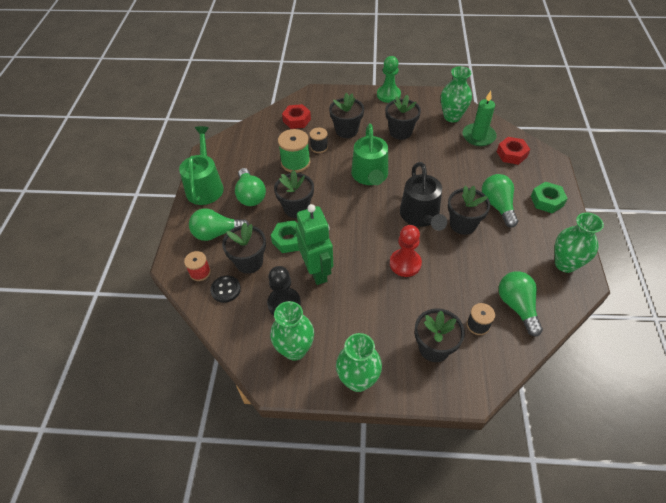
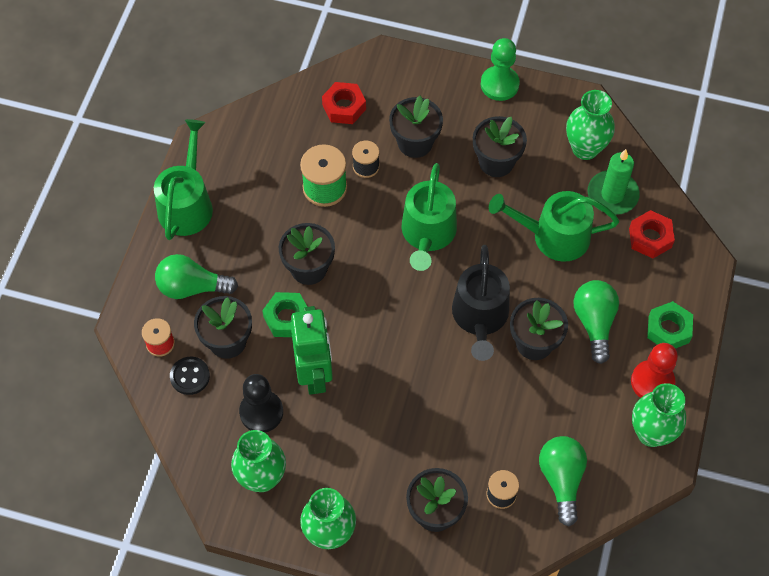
camera: 10 degrees right, 10 degrees up
(250, 195) = (248, 233): green light bulb -> none
(405, 263) = (435, 387): red pawn -> red pawn (652, 382)
(451, 163) = (554, 236): none -> green watering can

